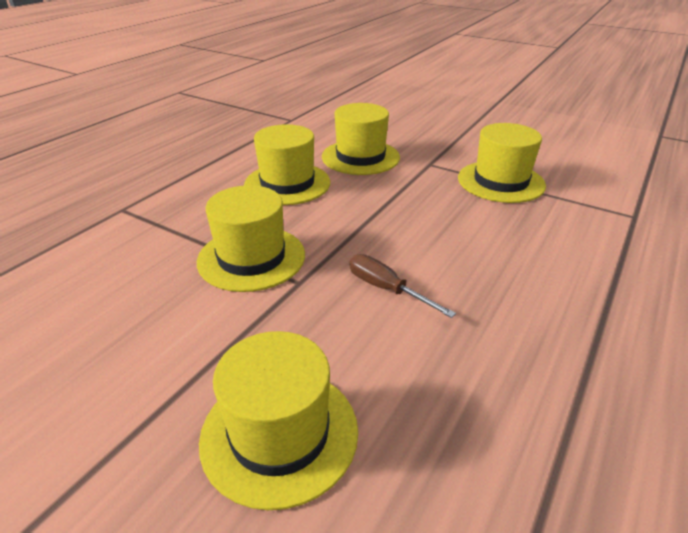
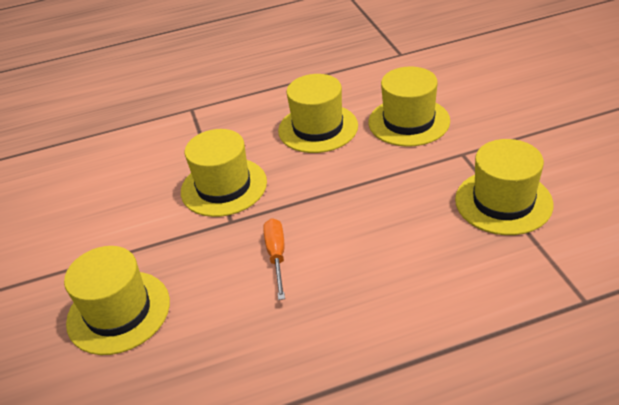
camera: 45 degrees right, 5 degrees up
(386, 289) = (276, 256): brown screwdriver -> orange screwdriver

